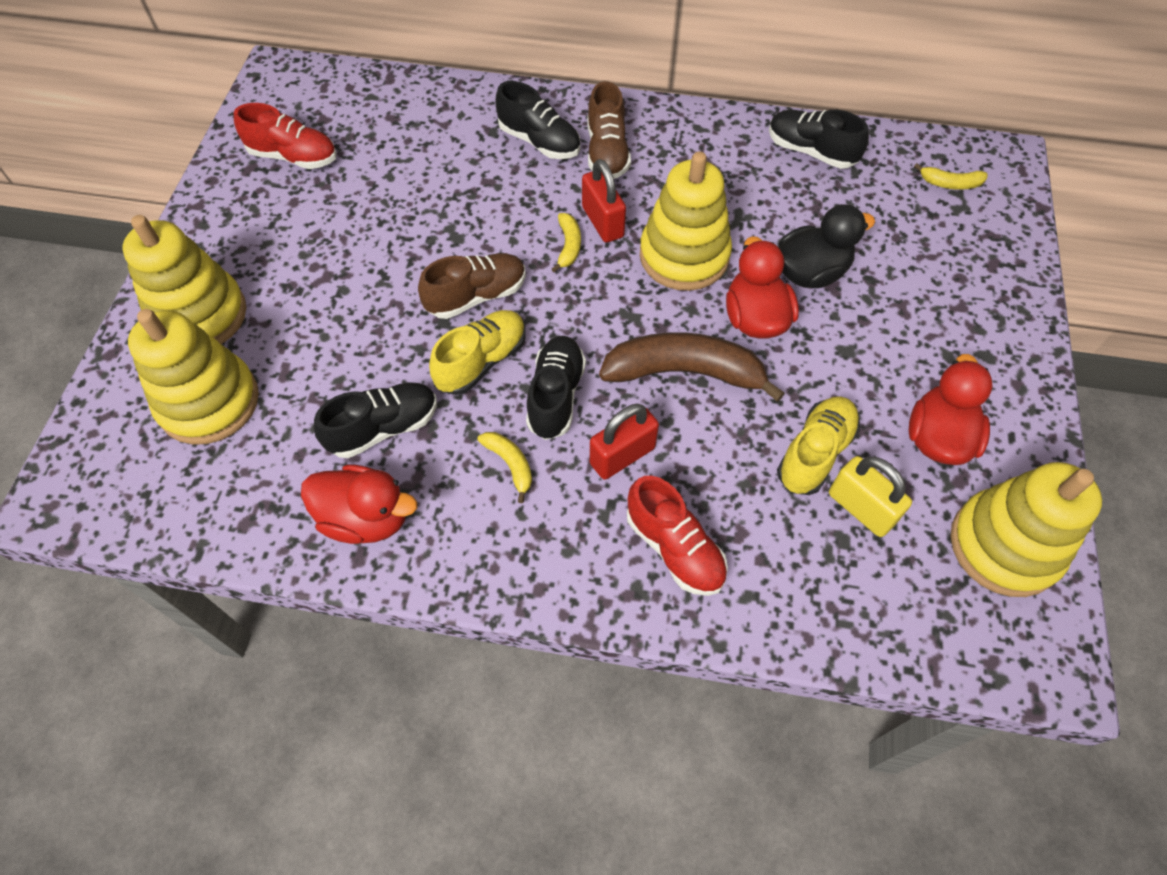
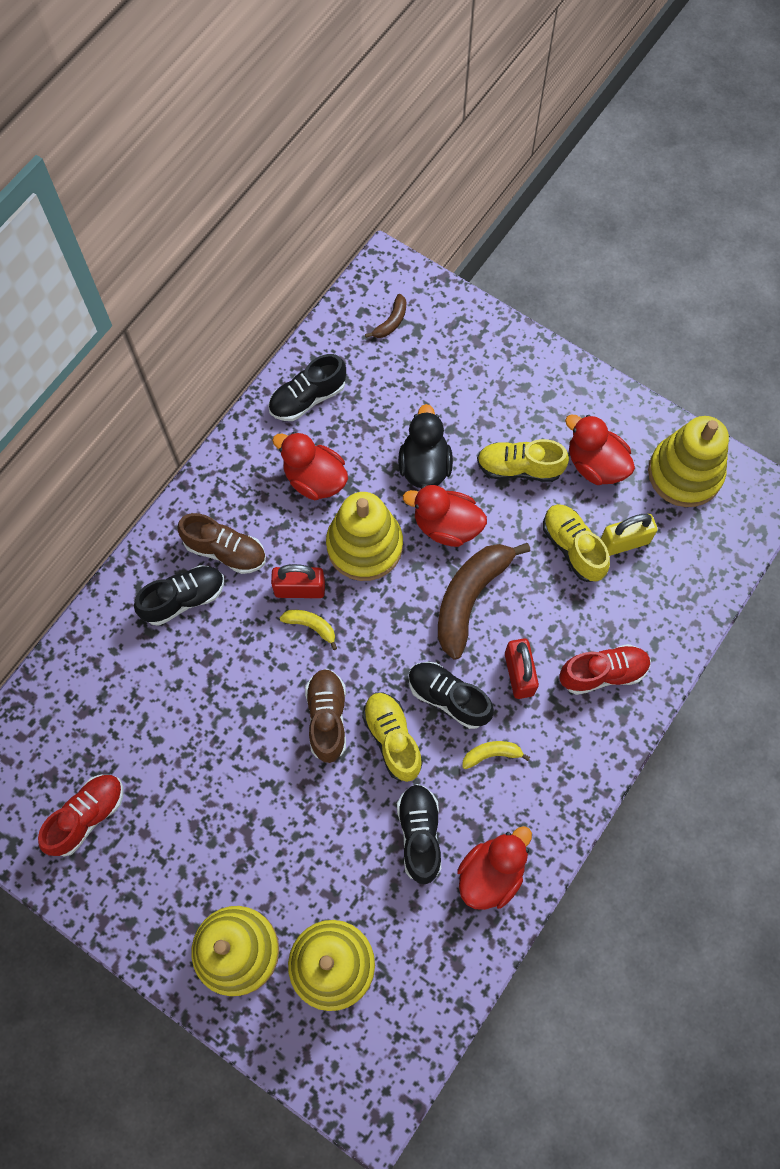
camera: 65 degrees left, 10 degrees up
(728, 189) = (314, 479): none -> red duck
(874, 361) = (519, 468): none -> yellow shoe
(950, 183) = (391, 322): yellow banana -> brown banana

